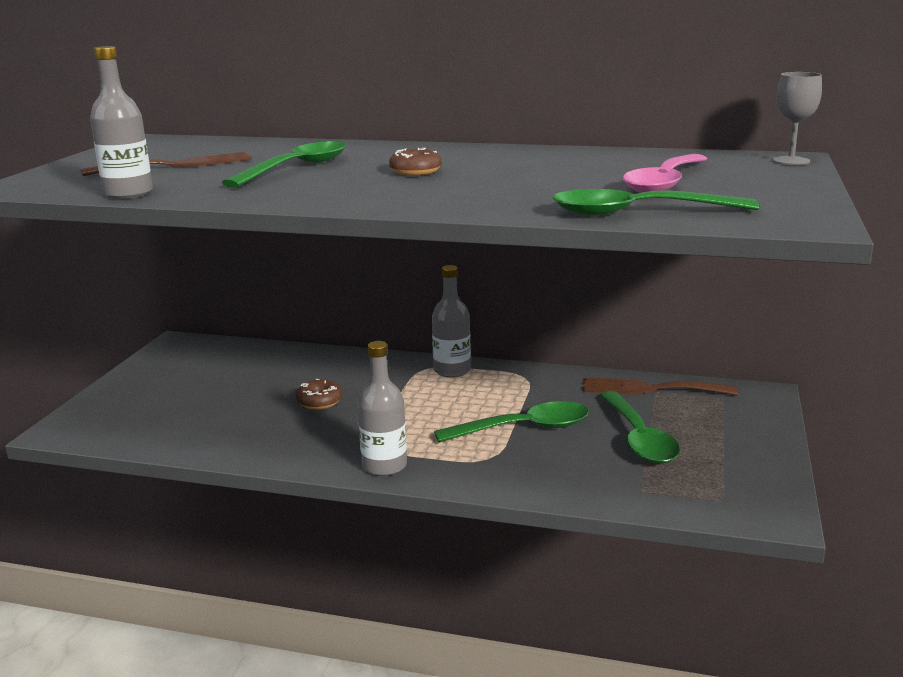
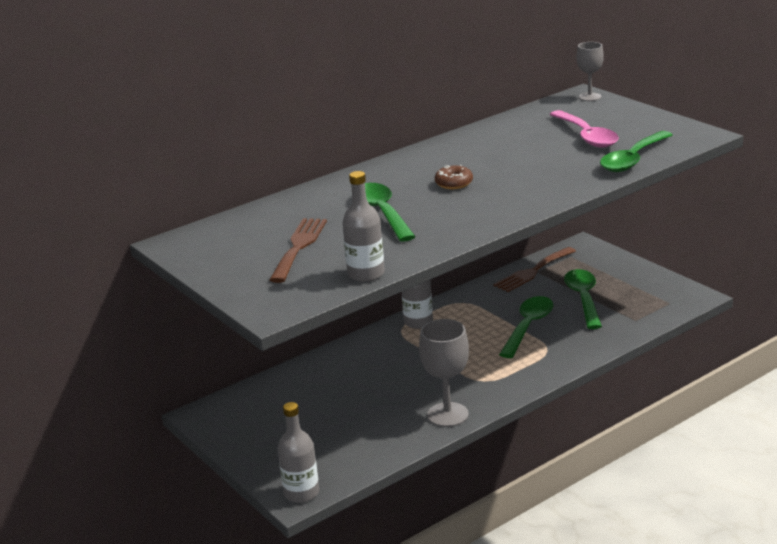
camera: 50 degrees left, 5 degrees up
(280, 450) = (447, 415): none -> grey goblet
(319, 402) = (397, 382): brown donut -> none
(384, 466) = (515, 385): grey bottle -> grey bottle (301, 493)
(639, 438) = (583, 298): green spoon -> green spoon turned 120 degrees counterclockwise

